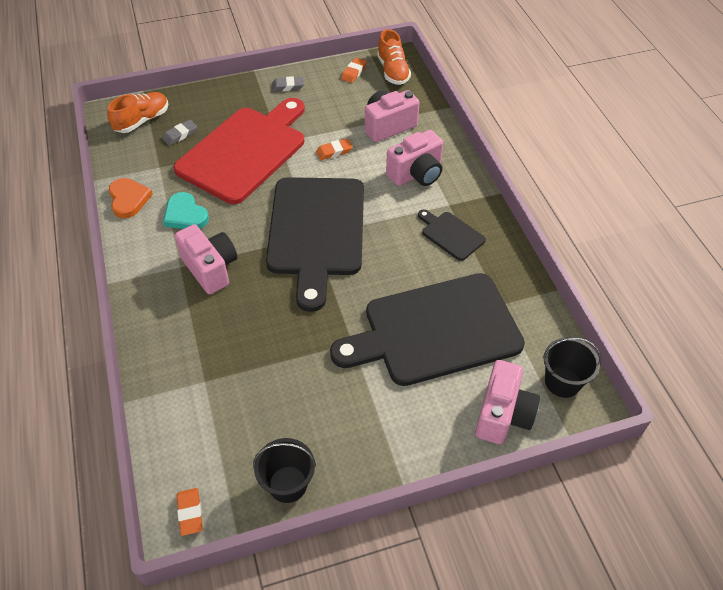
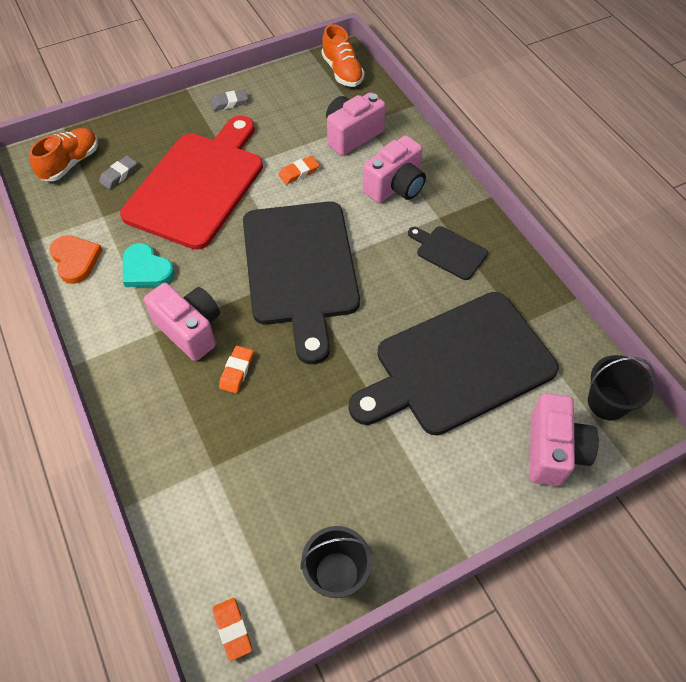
camera: 10 degrees left, 5 degrees up
(353, 72) = (299, 78): orange eraser -> orange eraser (236, 371)

